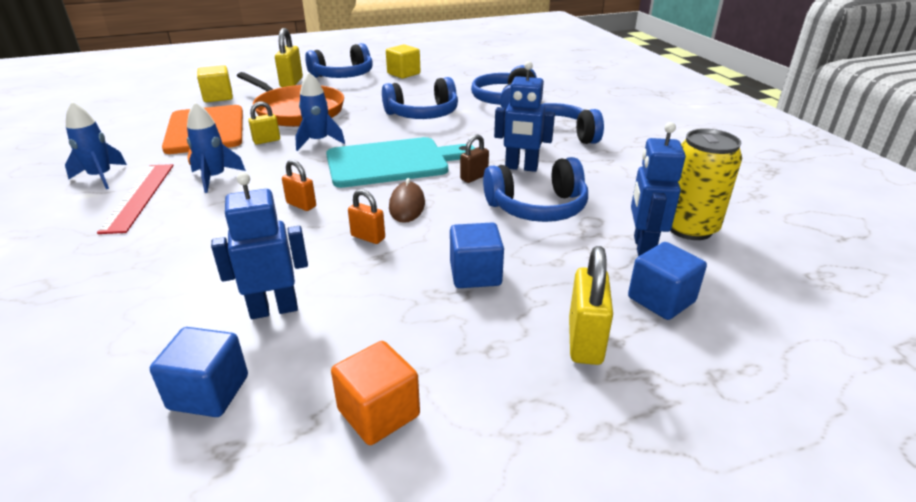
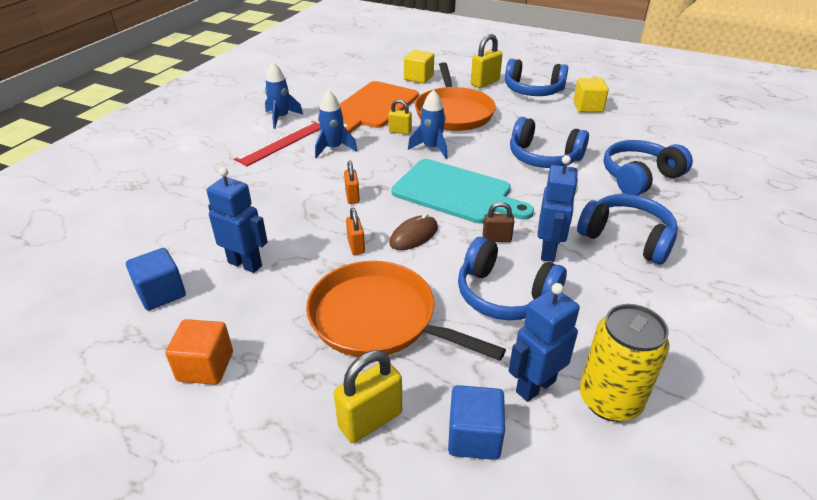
camera: 45 degrees right, 5 degrees up
(475, 274) = (378, 319): blue cube -> orange pan
(521, 168) = (549, 251): blue robot -> blue robot turned 135 degrees counterclockwise

